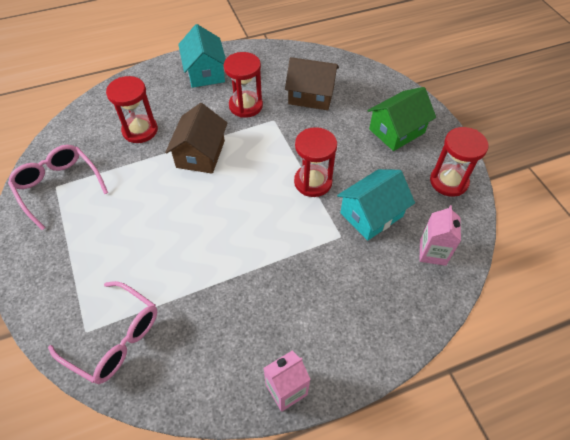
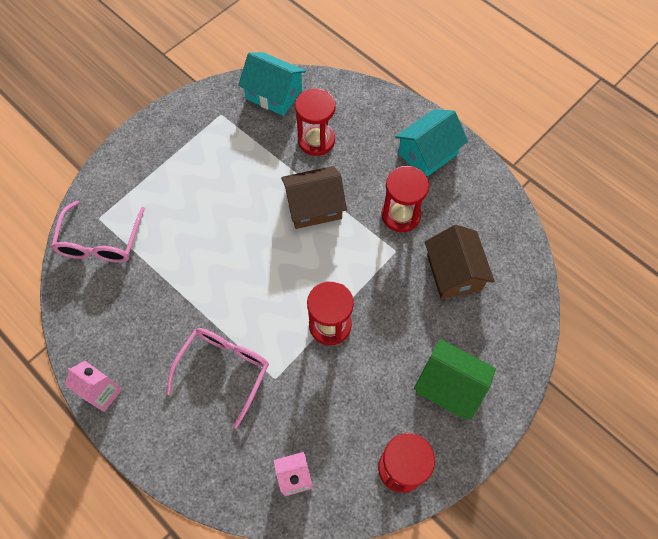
camera: 65 degrees right, 10 degrees up
(58, 186) = (221, 116): pink glasses -> pink glasses (224, 370)
(371, 214) = (315, 399): turquoise house -> turquoise house (274, 94)

